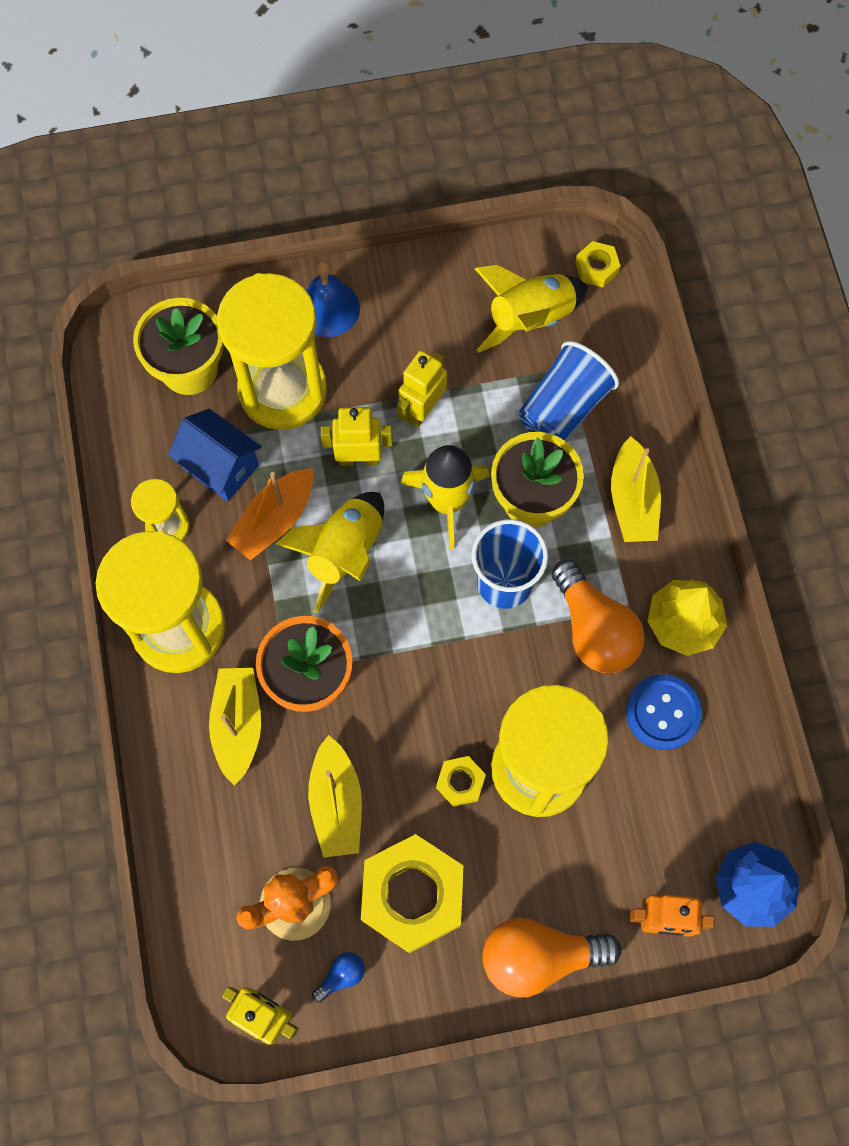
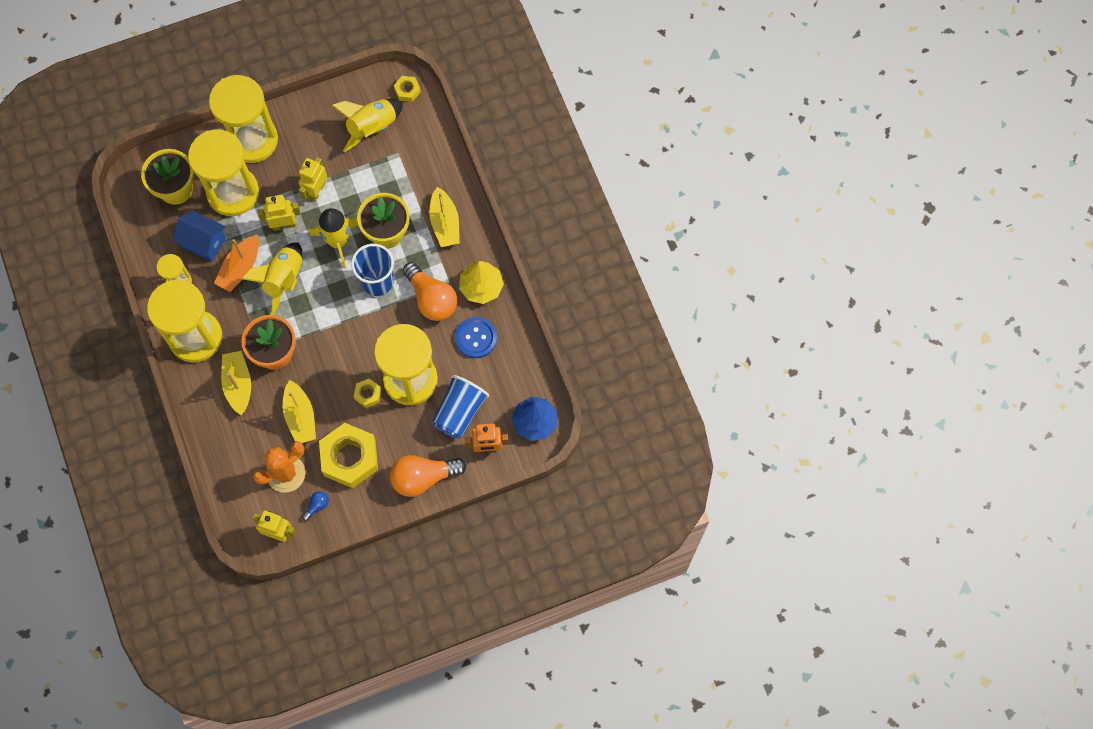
camera: 10 degrees left, 0 degrees up
(328, 308) = (252, 140): blue bell -> yellow hourglass
(563, 408) = (398, 176): blue cup -> blue cup (459, 412)

